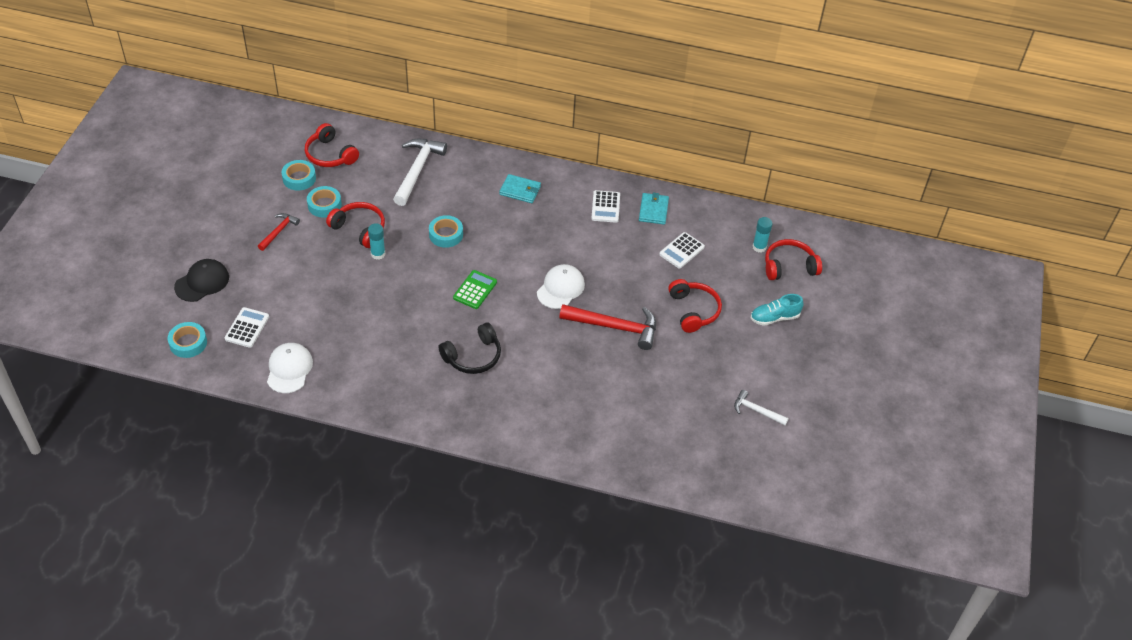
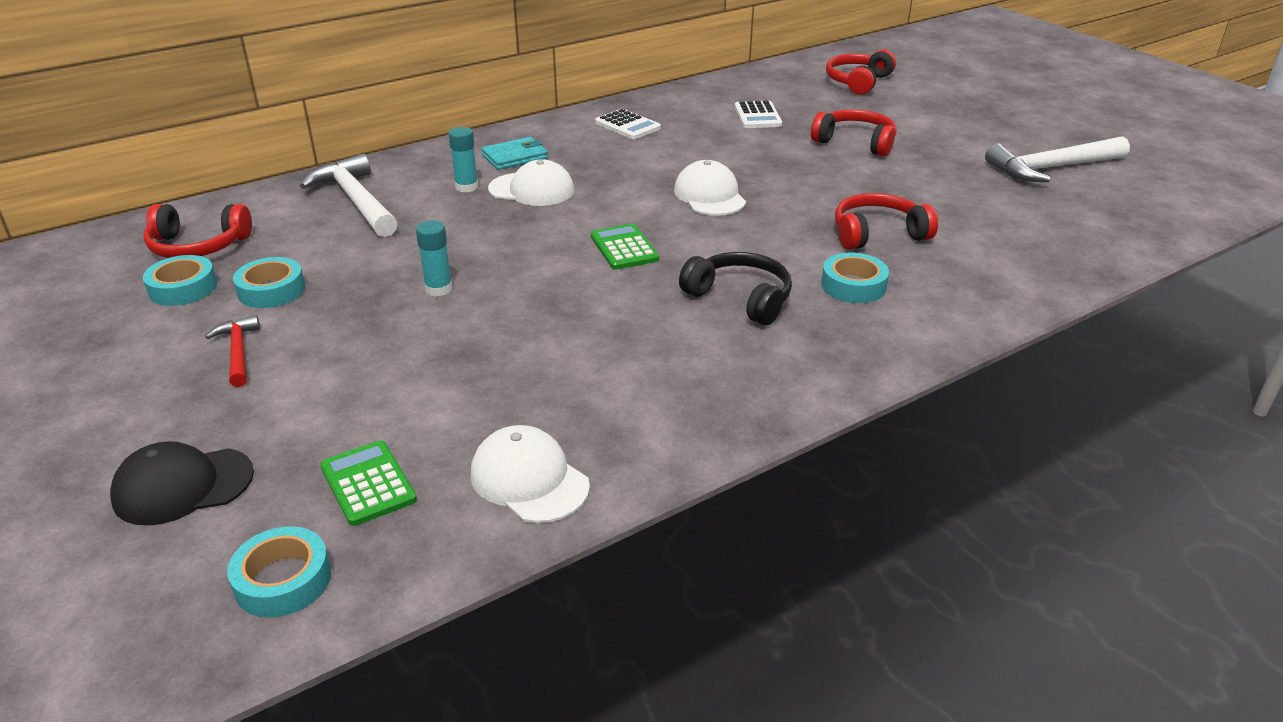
camera: 45 degrees left, 15 degrees down
(202, 282) = (183, 486): black cap -> black cap turned 105 degrees counterclockwise
(247, 328) = (368, 483): white calculator -> green calculator
(359, 229) = (368, 283): red headphones -> red headphones (877, 234)
(446, 234) = (496, 227): turquoise tape -> turquoise tape (853, 285)
(473, 356) = (740, 298): black headphones -> black headphones turned 60 degrees counterclockwise
(494, 221) = (532, 190): none -> white cap
(614, 327) = (820, 190): red hammer -> none
(653, 210) = (676, 107): turquoise wallet -> none
(757, 411) = (1052, 168): white hammer -> white hammer, size x1.83
(759, 247) = (810, 84): turquoise glue stick -> turquoise glue stick (466, 187)
(774, 318) = (921, 112): turquoise shoe -> none

